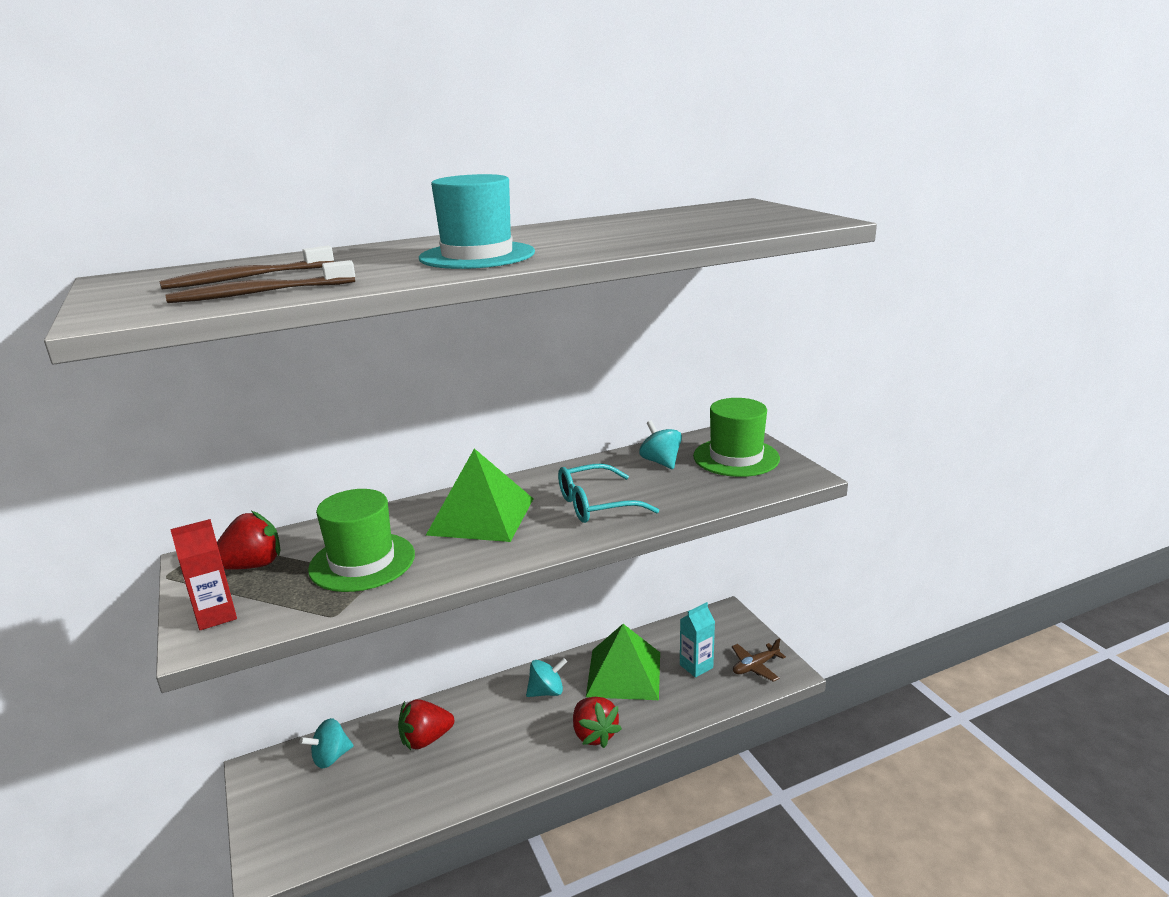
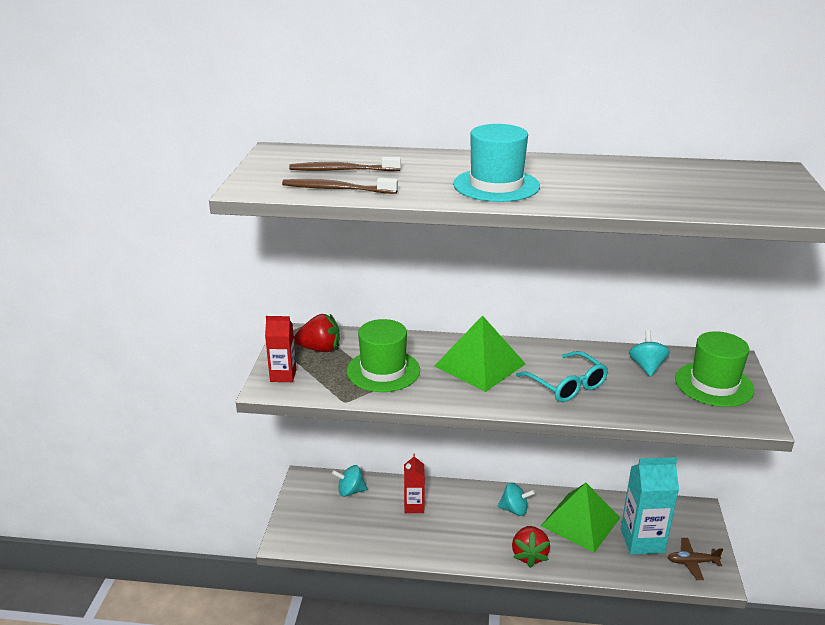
camera: 30 degrees right, 5 degrees up
(425, 739) = (414, 506): red strawberry -> red carton
(596, 505) = (567, 385): turquoise glasses -> turquoise glasses turned 135 degrees counterclockwise
(696, 666) = (642, 541): turquoise carton -> turquoise carton, size x1.70

